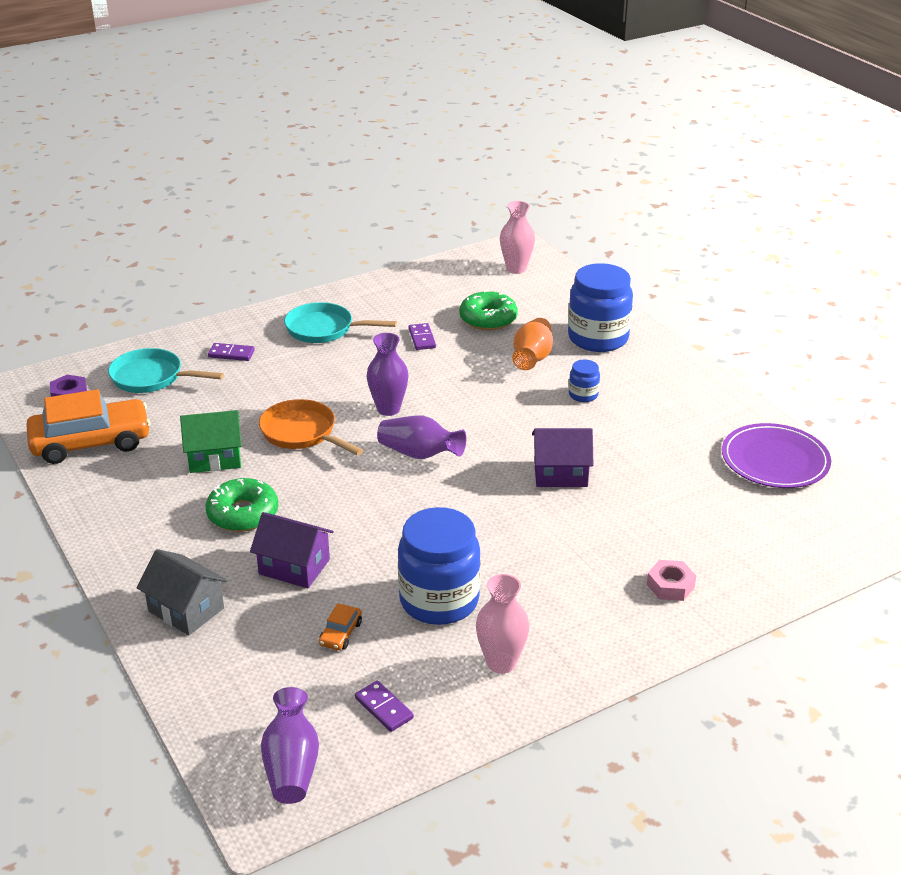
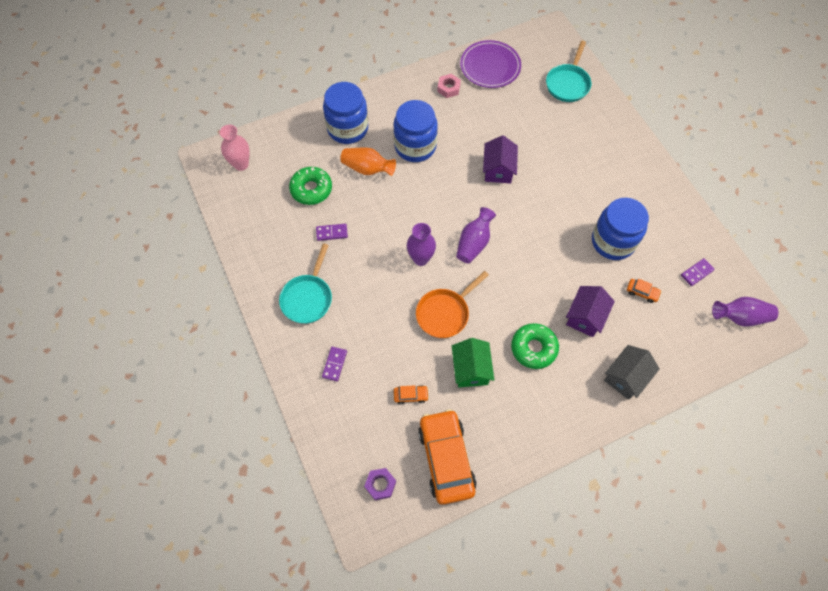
camera: 85 degrees left, 30 degrees up
(151, 377) = (361, 422): turquoise pan -> turquoise pan (568, 83)
(182, 411) = (411, 395): none -> orange car
(501, 663) = (660, 216): pink vase -> none
(583, 395) = (415, 146): blue jar -> blue jar, size x2.19
(670, 586) = (597, 134): pink nut -> pink nut (448, 88)

